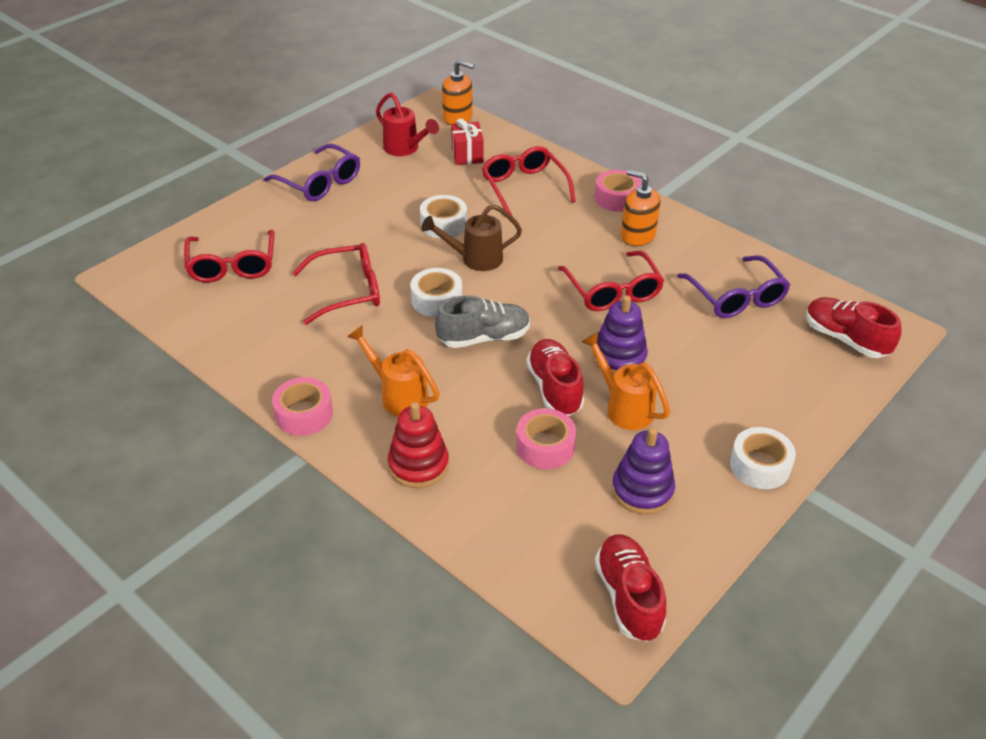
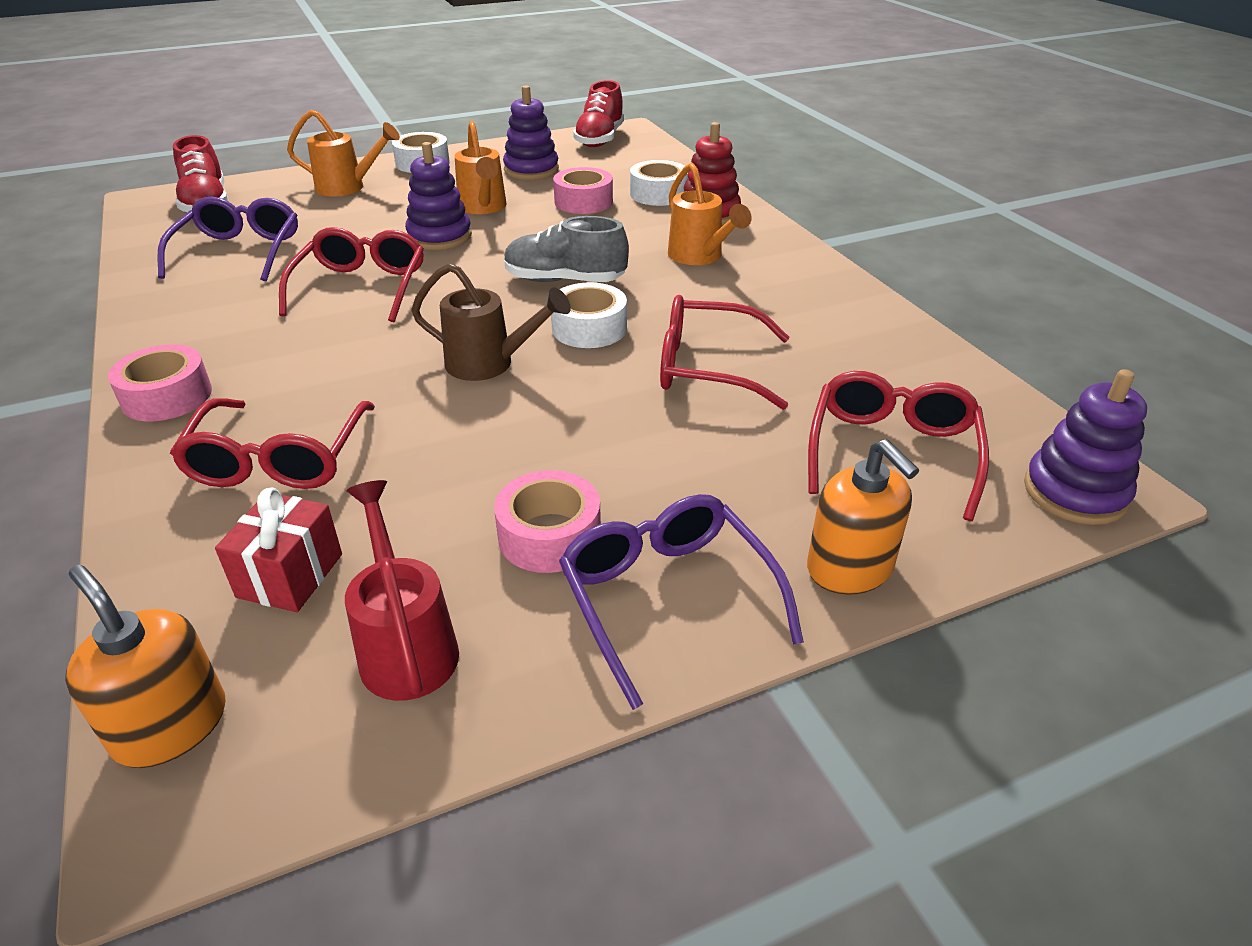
camera: 155 degrees left, 5 degrees down
(140, 268) = (1075, 492): none -> purple stacking toy
(304, 414) = (812, 264): pink tape -> pink tape (549, 536)
(443, 224) = (487, 429): white tape -> white tape (658, 194)
(554, 388) = (533, 230): red shoe -> none
(637, 235) = (231, 337): orange soap dispenser -> orange soap dispenser (850, 568)
(771, 399) = (347, 187): none -> orange watering can

